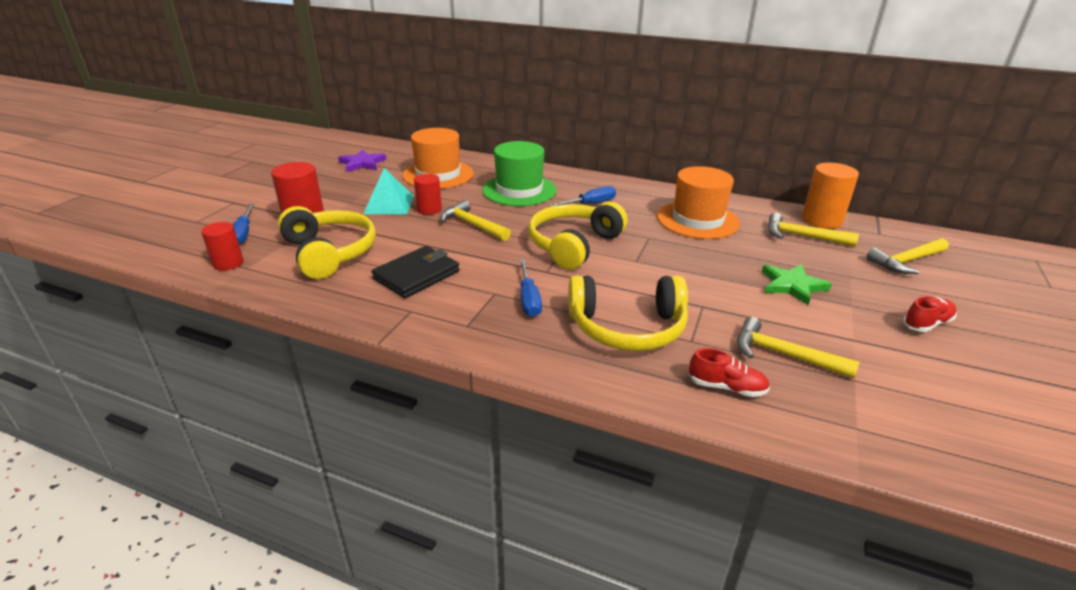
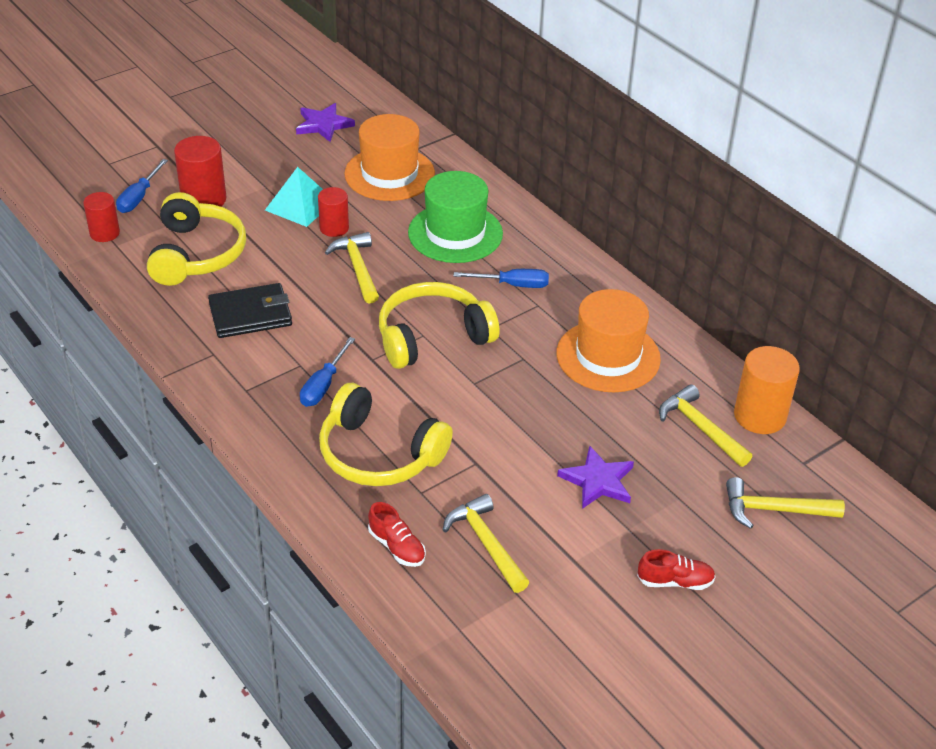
camera: 30 degrees right, 10 degrees up
(792, 285) = (598, 481): green star -> purple star

